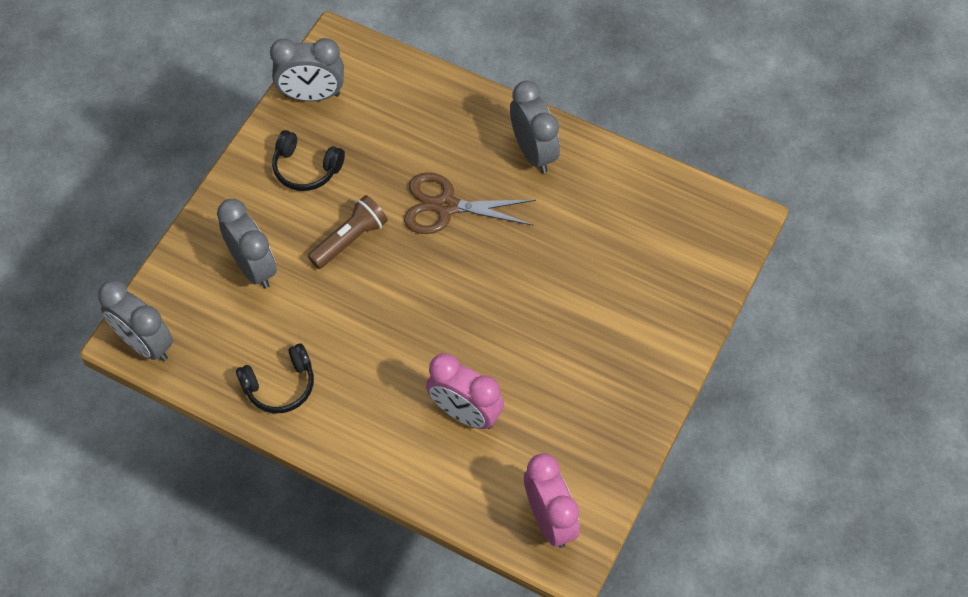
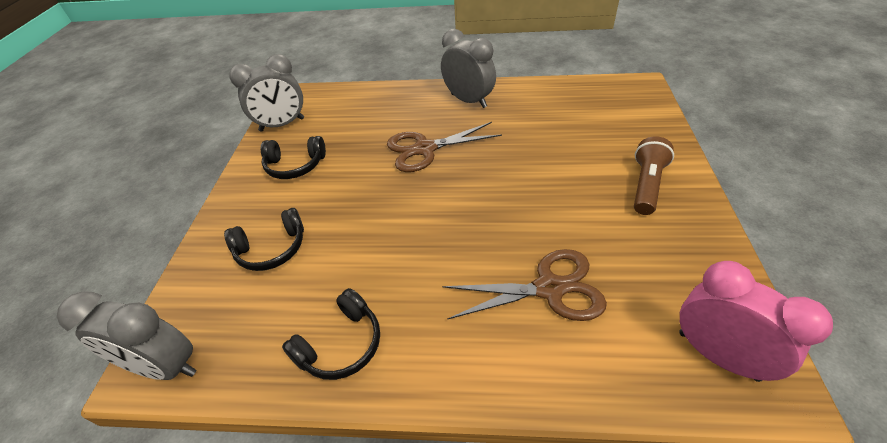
camera: 20 degrees left, 15 degrees down
(253, 267) = (272, 249): grey clock -> black headphones
(350, 239) = (355, 197): brown flashlight -> brown flashlight (646, 185)
(465, 413) = (549, 288): pink clock -> brown scissors

